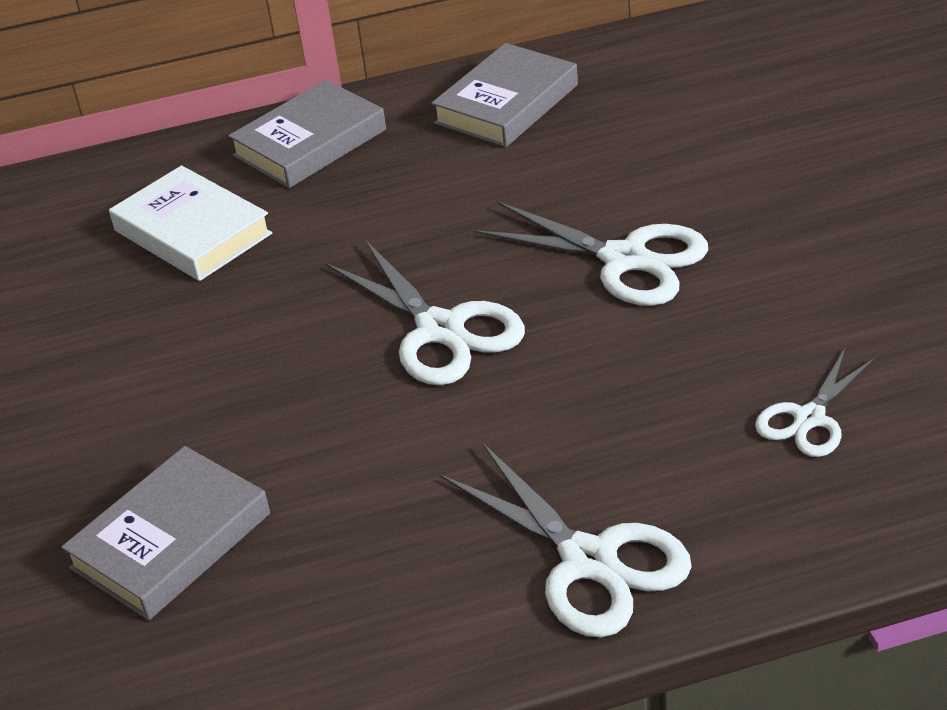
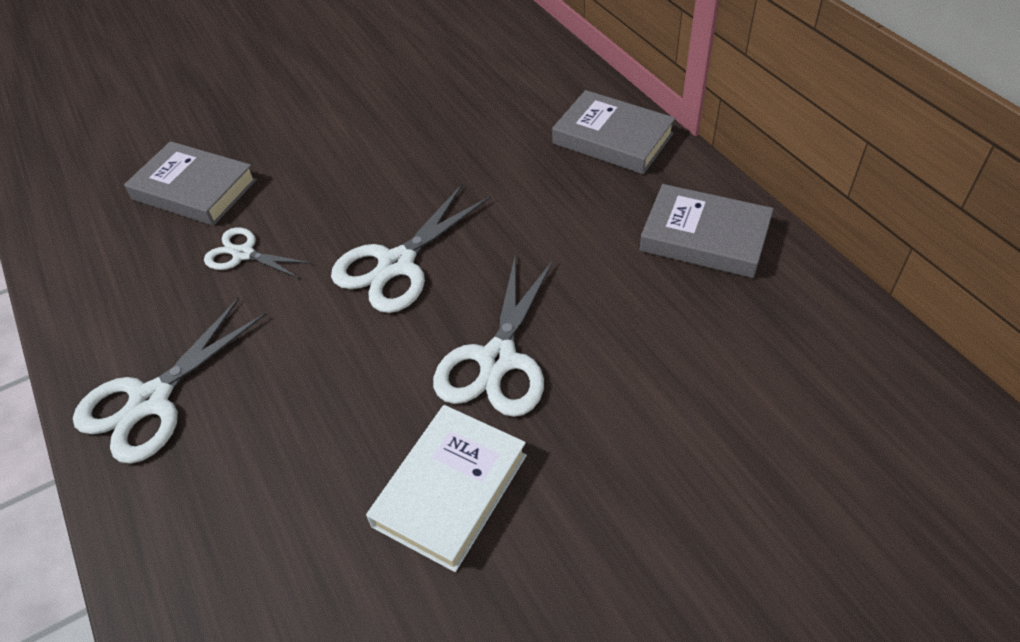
camera: 75 degrees right, 10 degrees up
(193, 232) = (492, 112): white book -> white book (450, 490)
(809, 418) = (297, 527): white scissors -> white scissors (243, 254)

